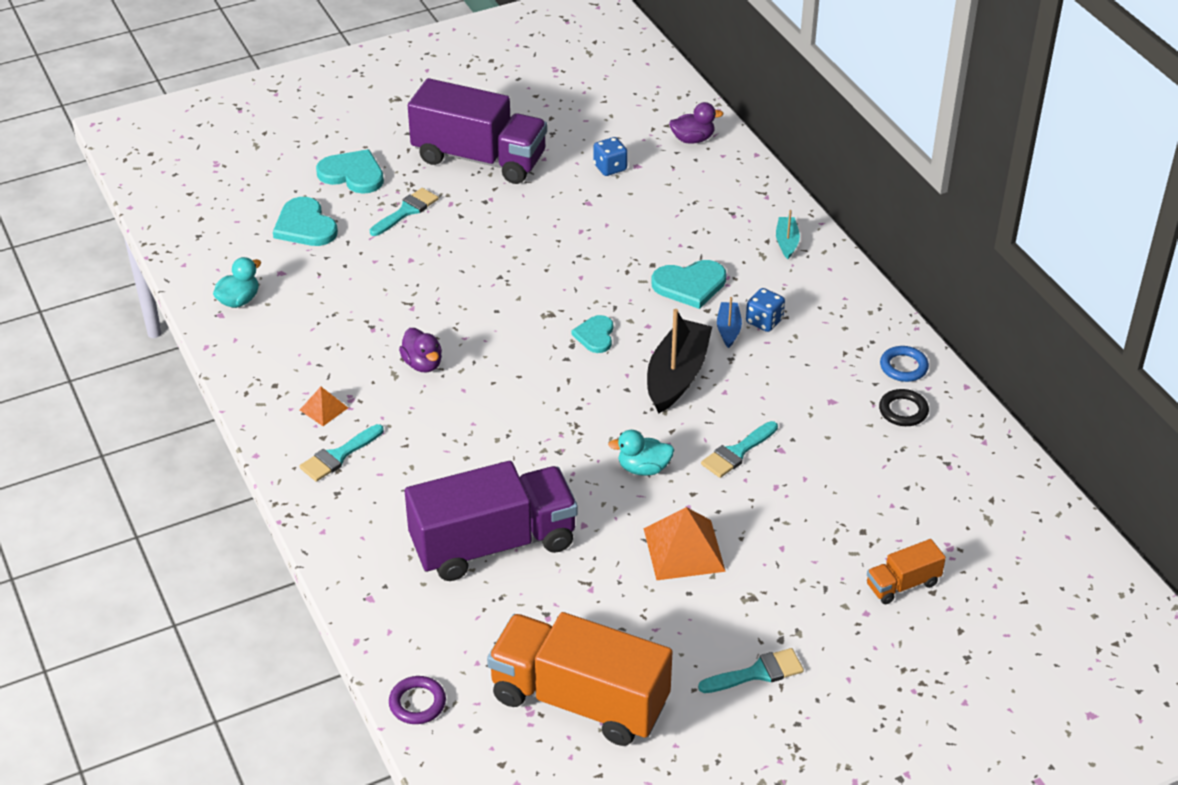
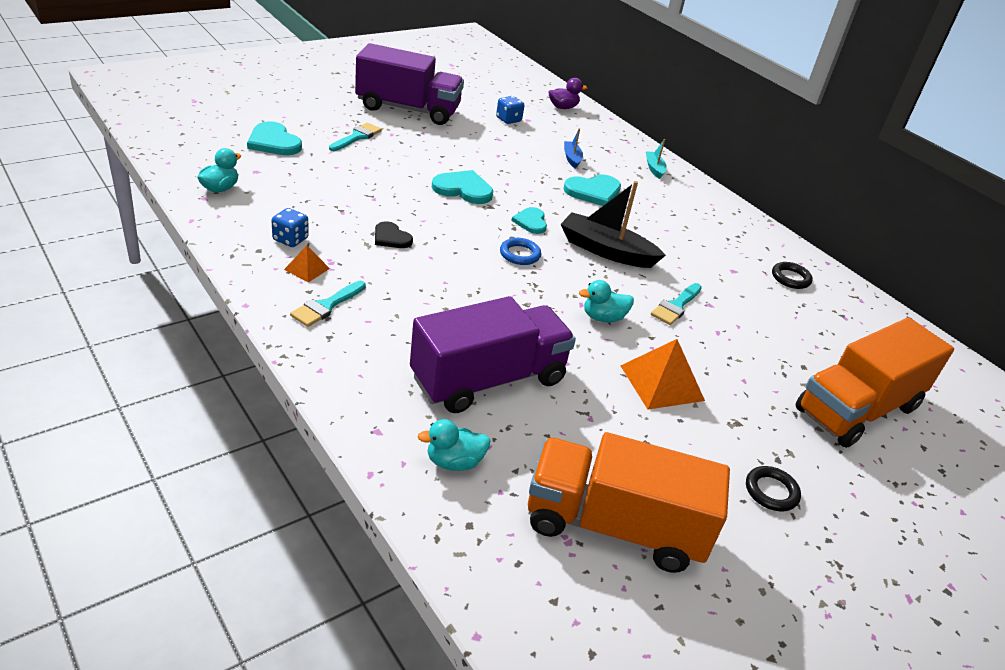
camera: 15 degrees left, 5 degrees down
(352, 174) = (309, 113): turquoise heart -> turquoise heart (463, 189)
(417, 703) = (448, 537): purple ring -> none
(423, 364) = (391, 237): purple duck -> black heart
(438, 631) = (454, 462): none -> turquoise duck
(677, 376) = (606, 251): black boat -> black boat turned 75 degrees counterclockwise
(728, 329) = (634, 221): blue boat -> blue boat (571, 158)
(757, 673) = (771, 491): turquoise brush -> black ring
(764, 321) = (659, 216): blue dice -> blue dice (290, 239)
(902, 584) = (857, 409): orange truck -> orange truck, size x2.20
(903, 367) = (776, 249): blue ring -> blue ring (520, 254)

